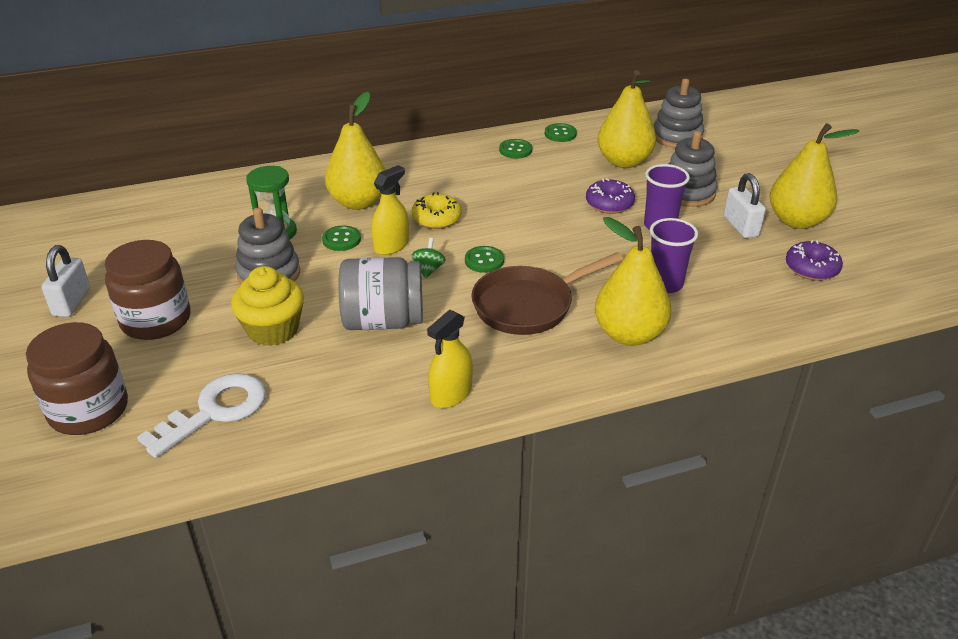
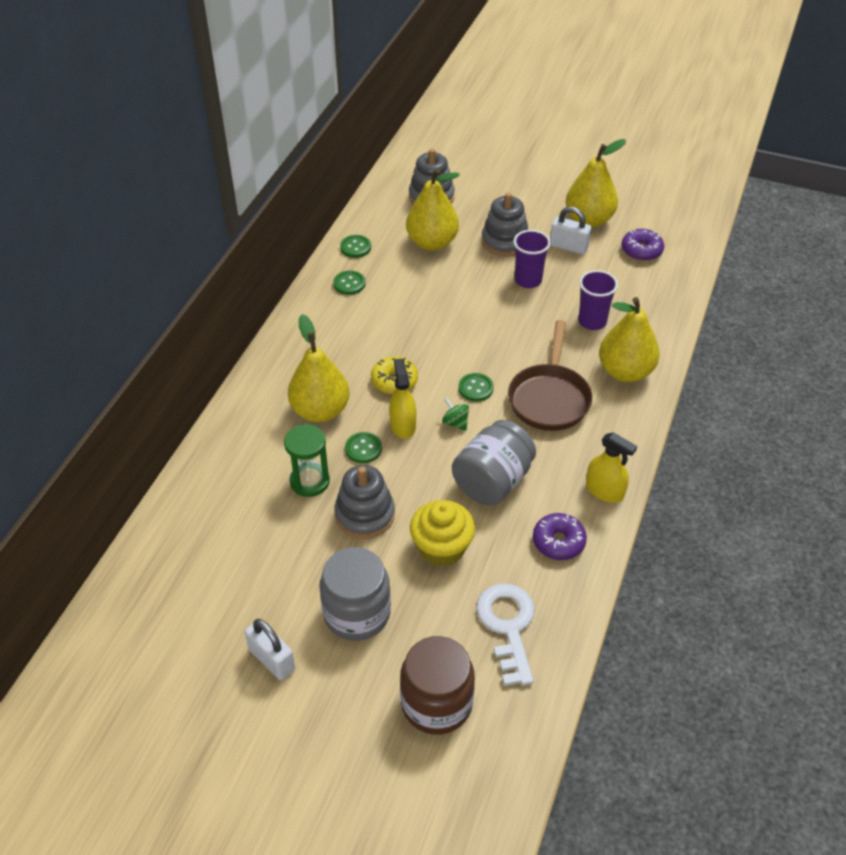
camera: 50 degrees left, 10 degrees up
(156, 320) = (357, 613): brown jar -> grey jar
(451, 394) = (604, 491): yellow spray bottle -> yellow spray bottle turned 45 degrees counterclockwise
(609, 204) = (476, 285): purple donut -> purple donut (558, 542)

